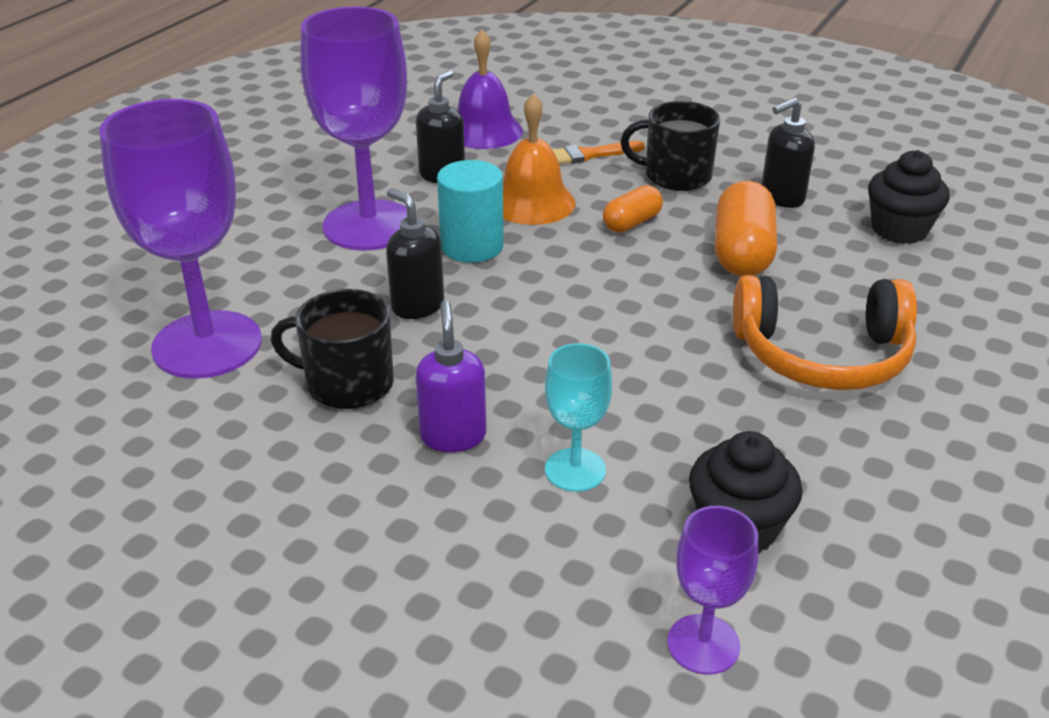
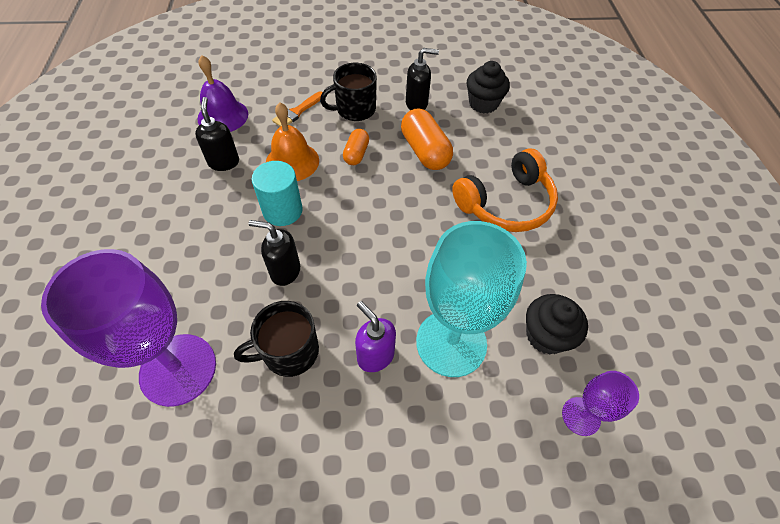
camera: 35 degrees left, 20 degrees up
(369, 225) = (208, 222): purple goblet -> none
(575, 470) = (451, 343): turquoise goblet -> turquoise goblet, size x2.01
(781, 198) = (417, 104): black soap dispenser -> black soap dispenser turned 120 degrees counterclockwise

